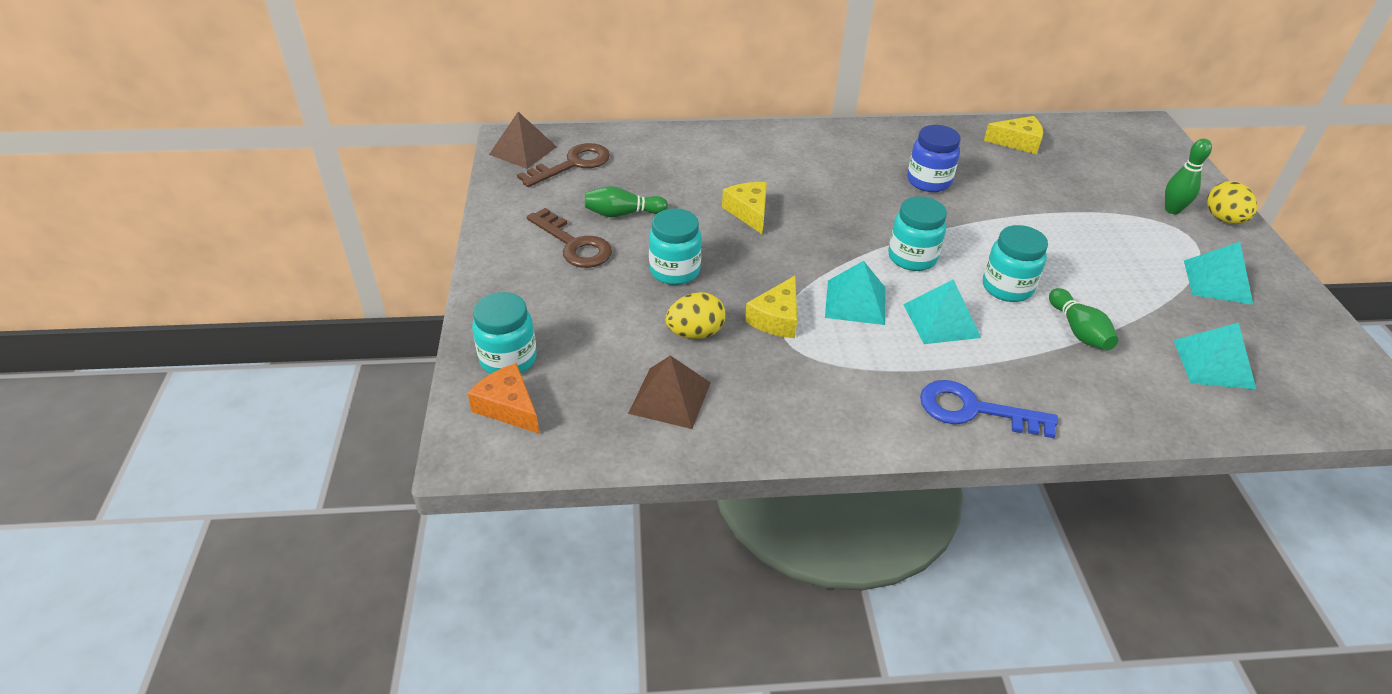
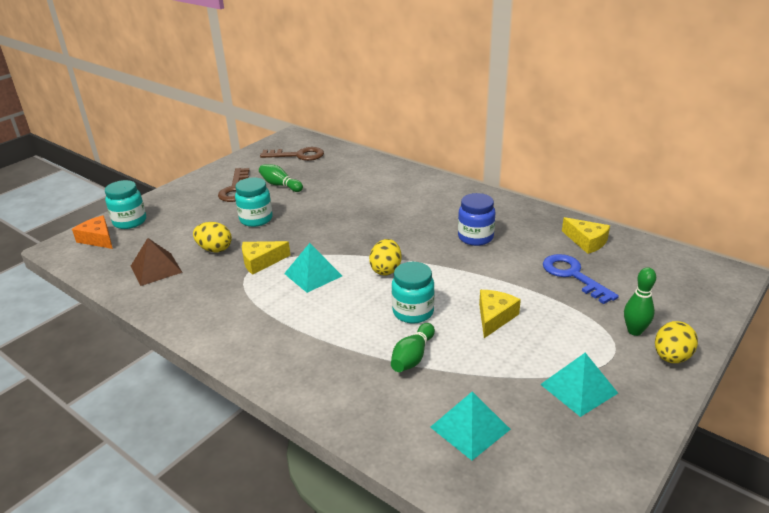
camera: 45 degrees right, 10 degrees down
(508, 407) = (98, 239): orange cheese -> orange cheese turned 45 degrees counterclockwise
(523, 150) = (288, 141): brown pyramid -> none
(749, 212) = (340, 209): yellow cheese -> yellow cheese (494, 317)
(912, 257) = (386, 270): turquoise jar -> yellow egg
(941, 320) = (341, 307): turquoise pyramid -> none
(974, 410) = (272, 357): blue key -> blue key (573, 276)

